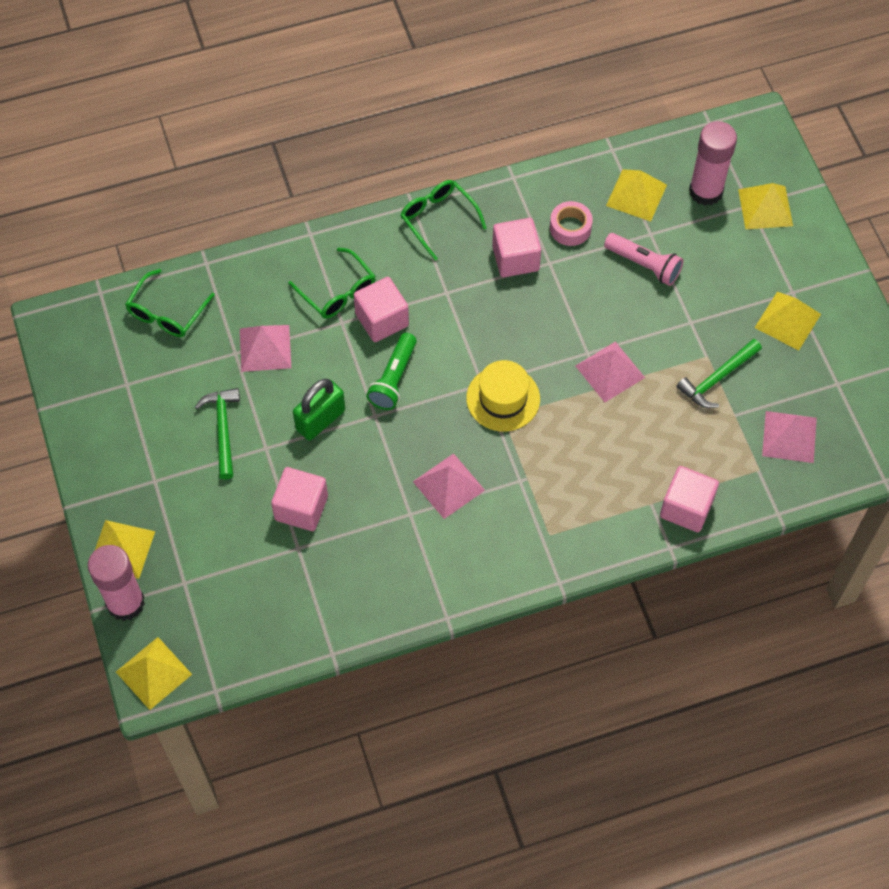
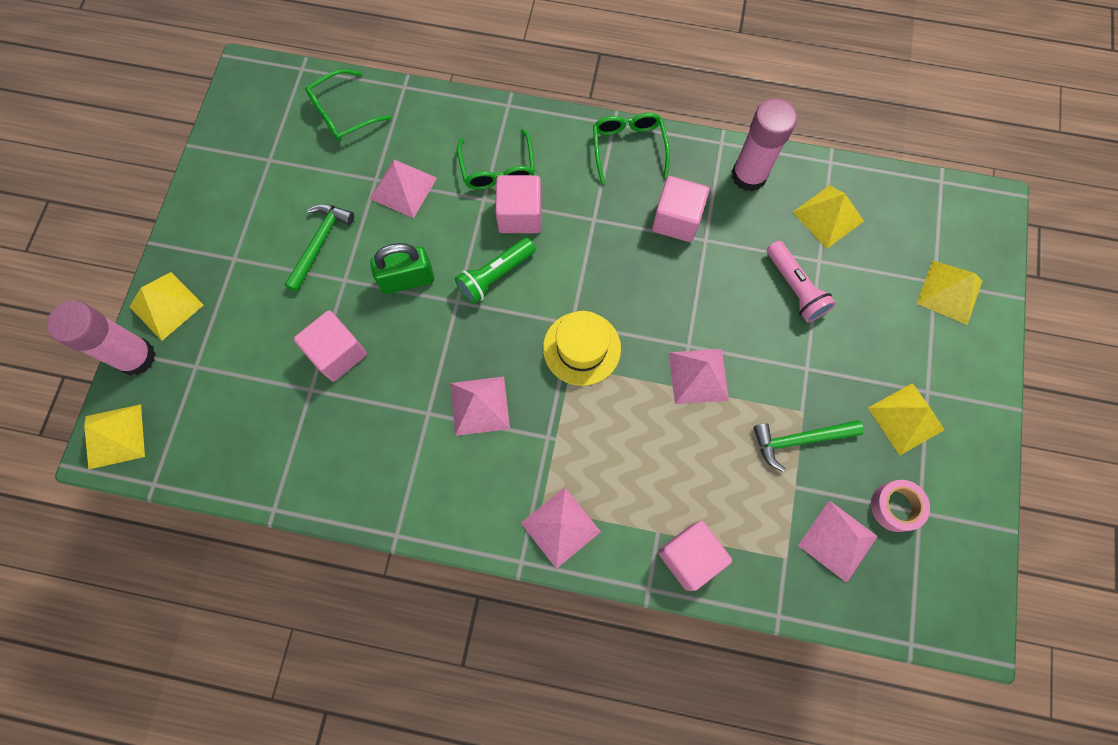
camera: 30 degrees right, 10 degrees up
(570, 228) = (745, 216): pink tape -> pink tape (895, 507)
(574, 541) = (560, 527): none -> pink pyramid
(705, 191) = (898, 246): pink glue stick -> pink glue stick (749, 175)

